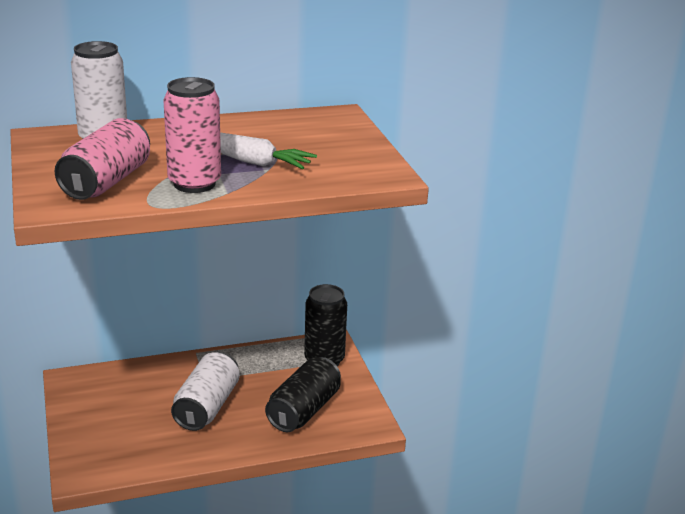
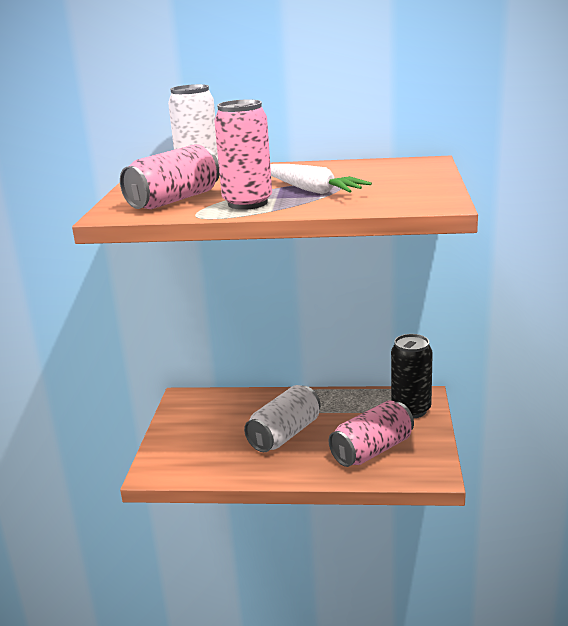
camera: 25 degrees right, 5 degrees down
(303, 410) = (372, 450): black can -> pink can

